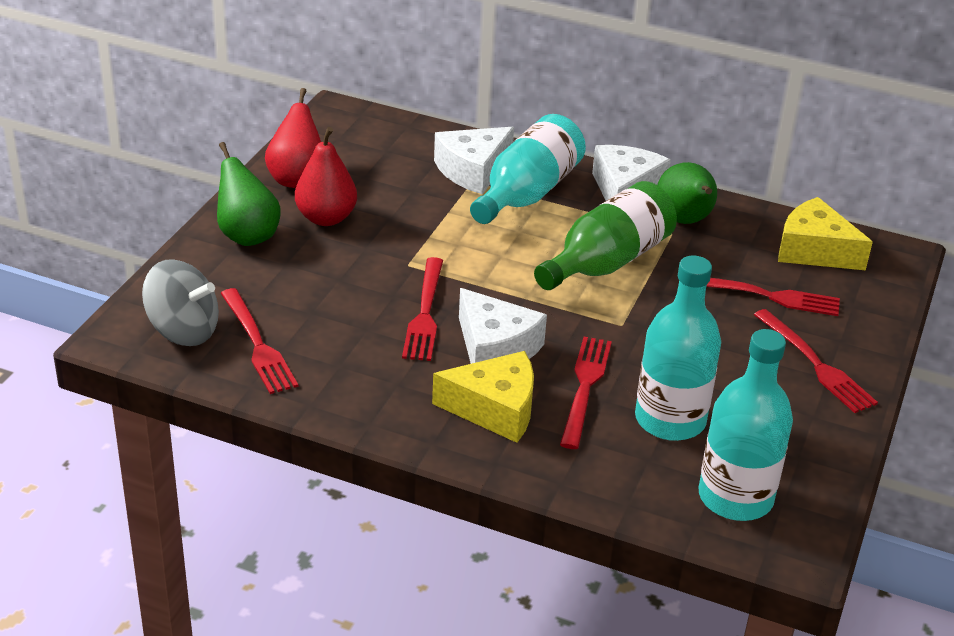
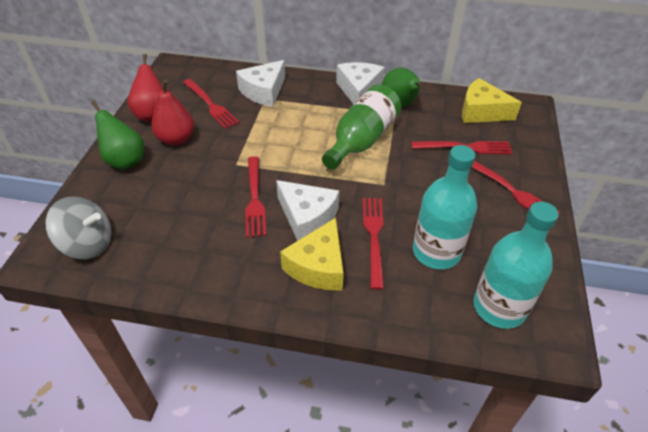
camera: 10 degrees left, 10 degrees up
(258, 345) = (143, 245): red fork -> red fork (211, 105)
(495, 409) = (318, 266): yellow cheese -> yellow cheese turned 120 degrees clockwise
(527, 193) = (300, 101): turquoise bottle -> none

